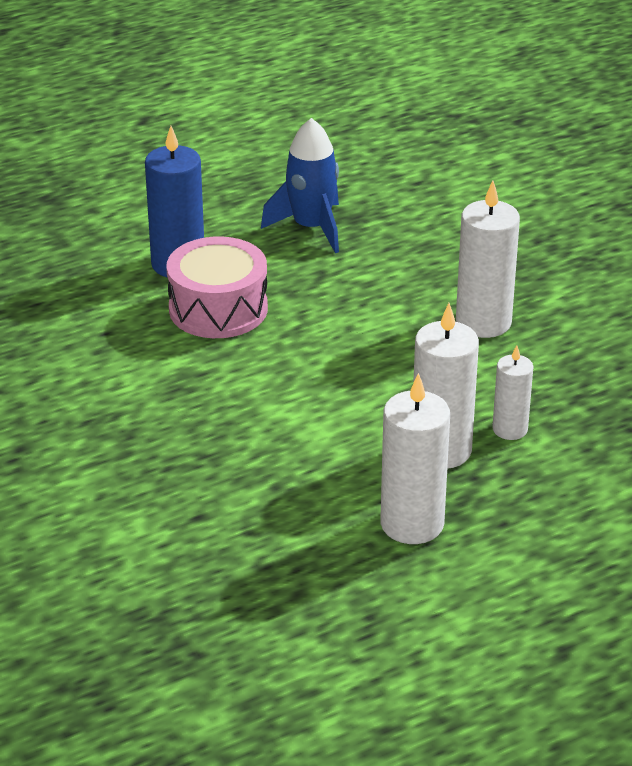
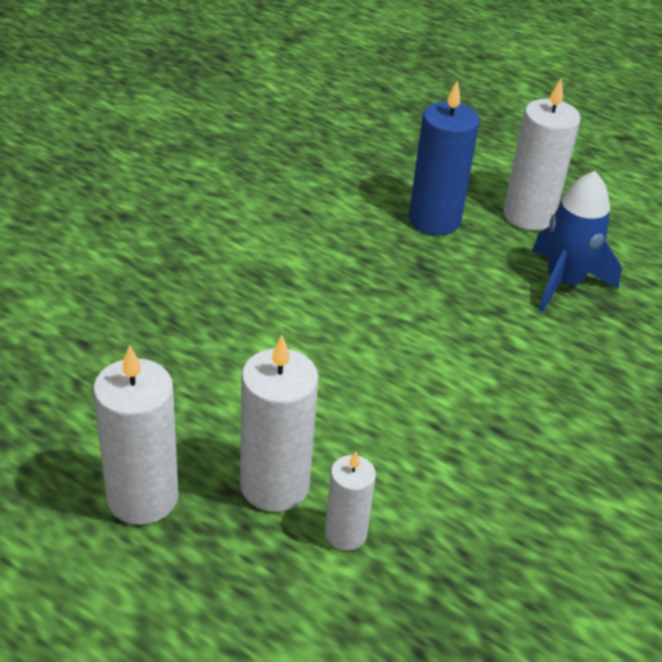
camera: 60 degrees right, 5 degrees up
(218, 309) = (389, 263): pink drum -> none
(483, 322) = (517, 455): white candle -> white candle (528, 215)

